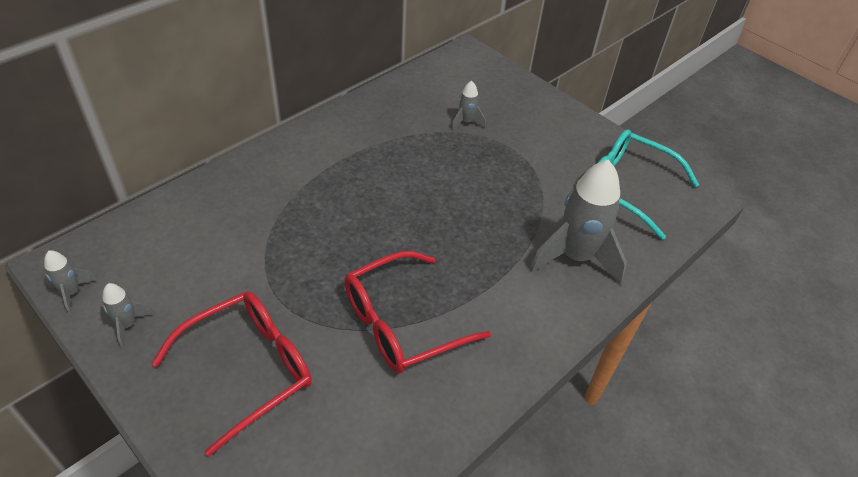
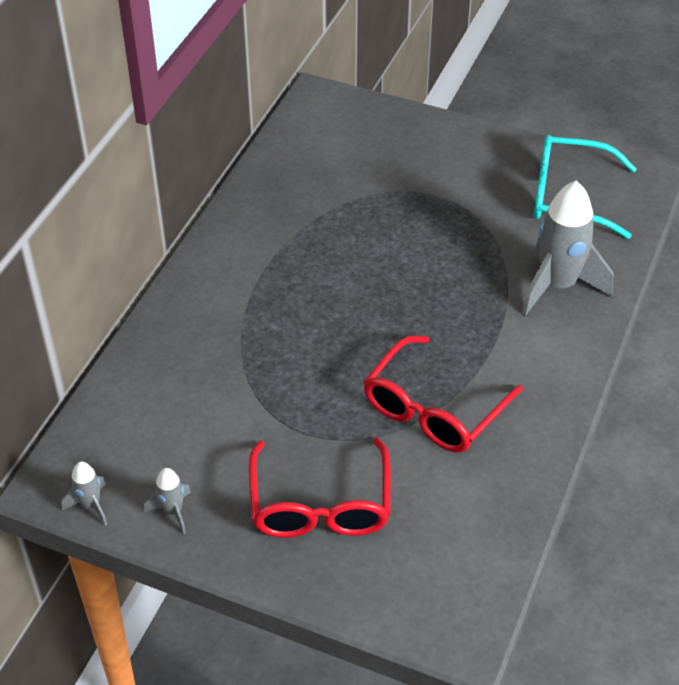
camera: 20 degrees left, 0 degrees up
(248, 369) = (320, 504): red glasses -> red glasses turned 150 degrees clockwise
(466, 122) = (368, 181): grey rocket -> none

